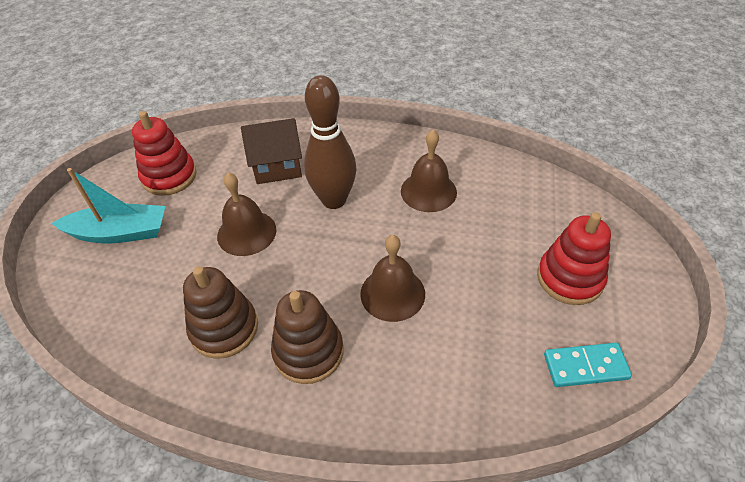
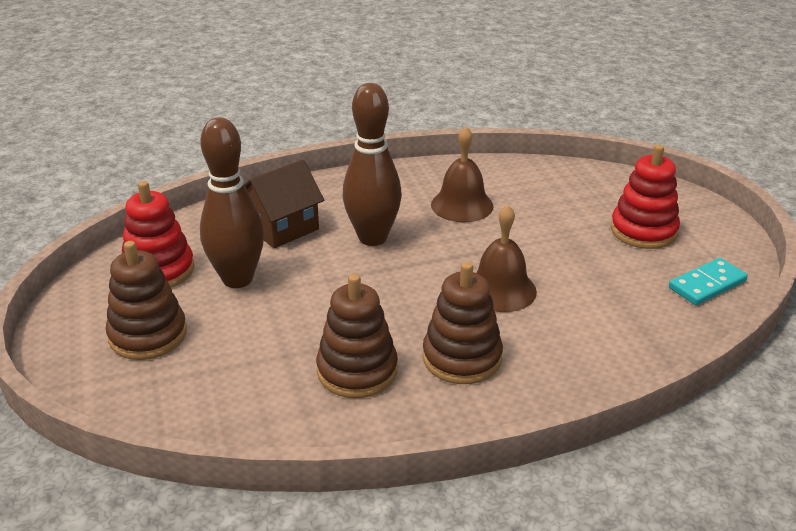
camera: 30 degrees left, 15 degrees down
(120, 232) = (148, 335): turquoise boat -> brown stacking toy
(211, 204) = (237, 279): none -> brown bowling pin
(246, 232) = (303, 290): brown bell -> none

